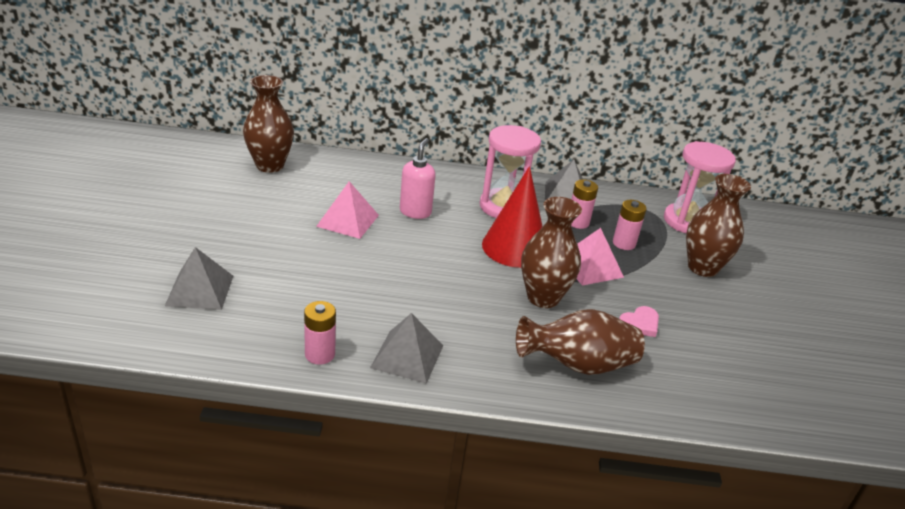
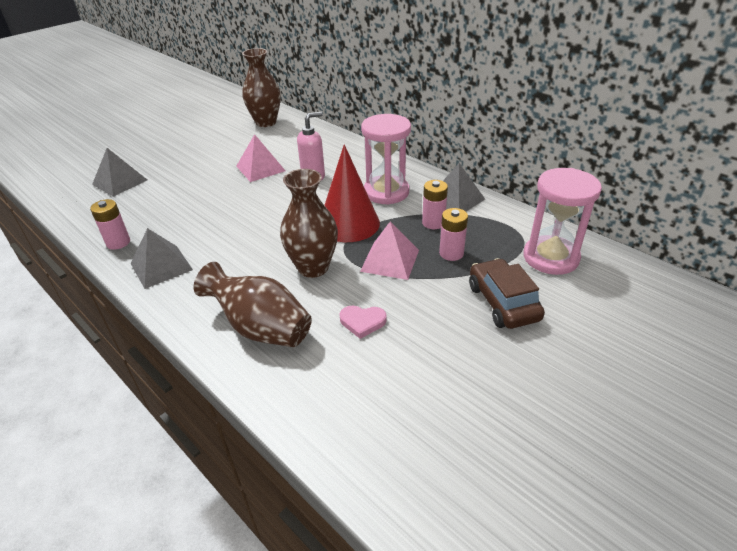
camera: 45 degrees right, 5 degrees up
(702, 267) = (503, 302): brown vase -> brown car

